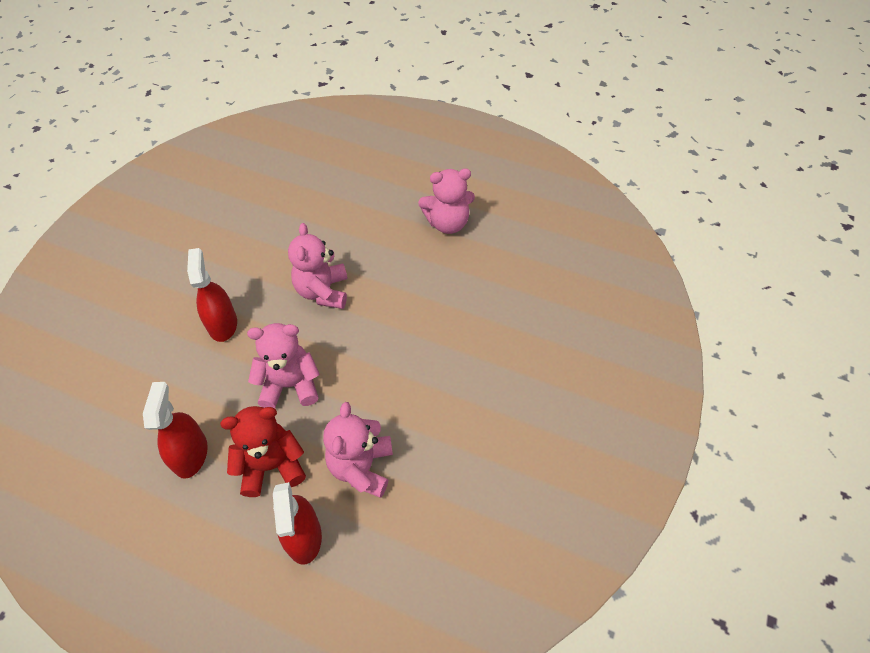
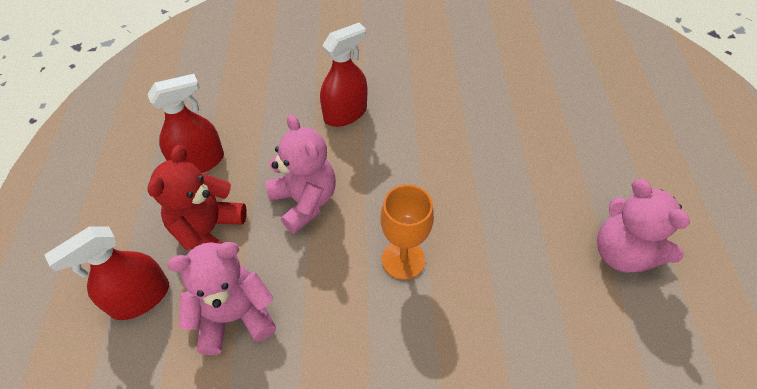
camera: 65 degrees right, 0 degrees up
(272, 466) = (208, 231): red teddy bear -> red teddy bear turned 120 degrees counterclockwise
(323, 292) = (433, 173): pink teddy bear -> none
(381, 340) = (403, 259): none -> orange goblet

